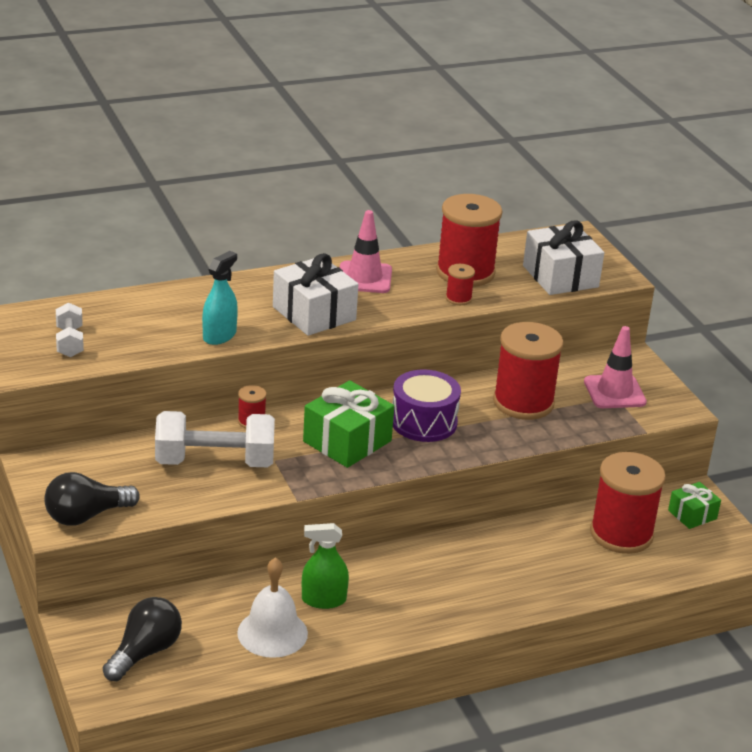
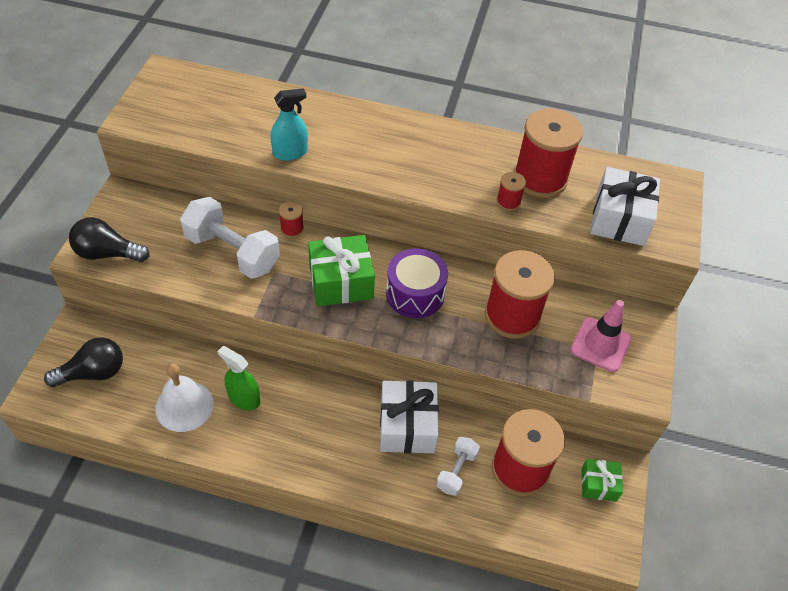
camera: 35 degrees right, 20 degrees up
(70, 342) = (186, 111): white dumbbell -> white dumbbell (456, 471)
(314, 313) = (379, 164): white gift -> white gift (407, 426)
(364, 278) = (452, 148): pink traffic cone -> none

